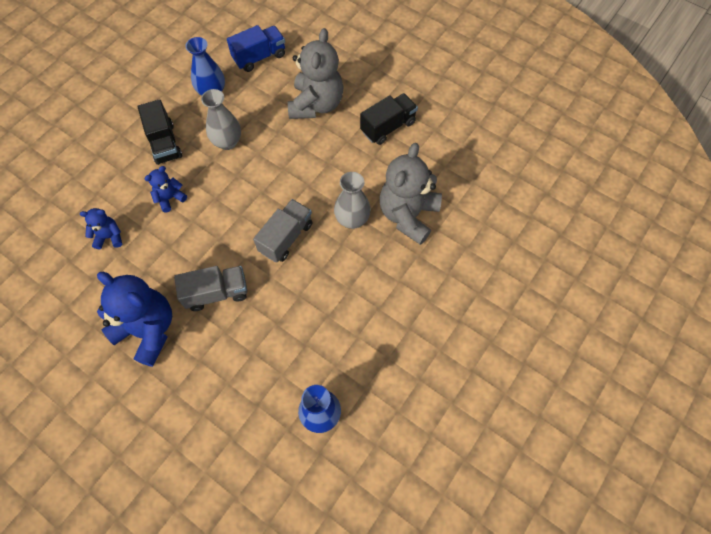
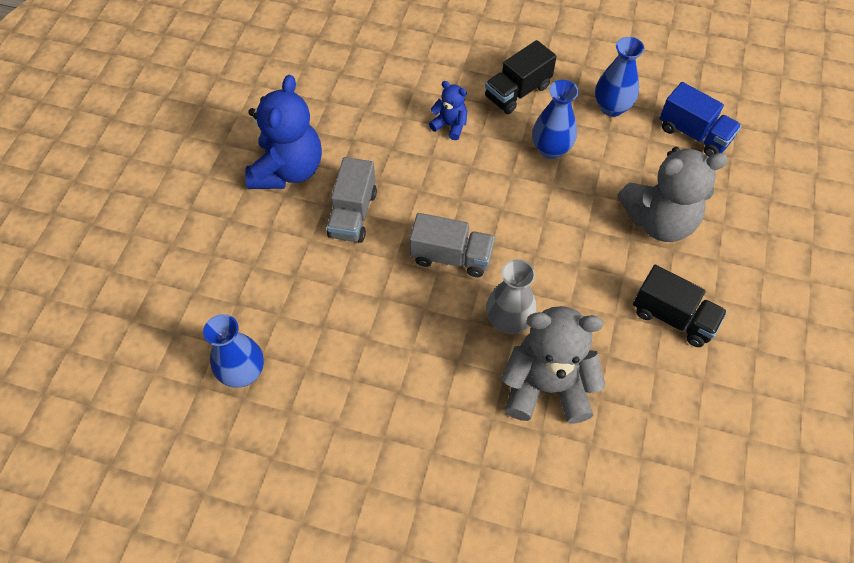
camera: 70 degrees right, 5 degrees down
(109, 237) = (380, 93): blue teddy bear -> none
(216, 293) = (353, 214): grey truck -> grey truck turned 45 degrees clockwise
(227, 142) = (551, 149): grey vase -> blue vase

